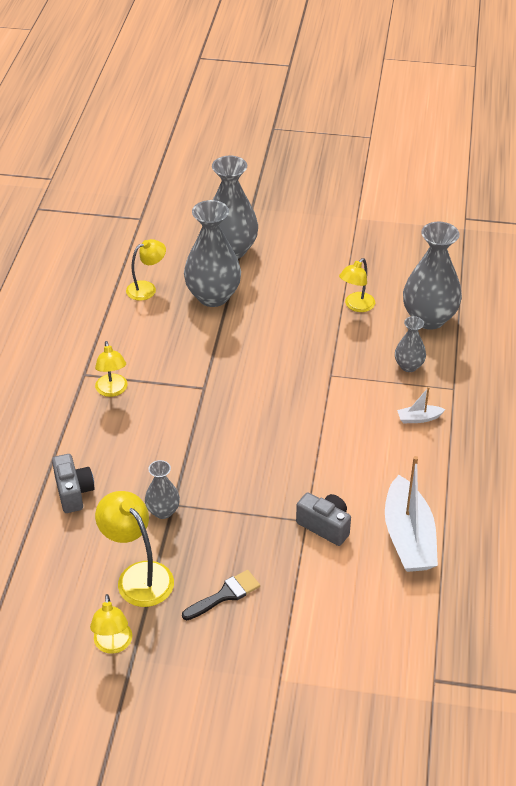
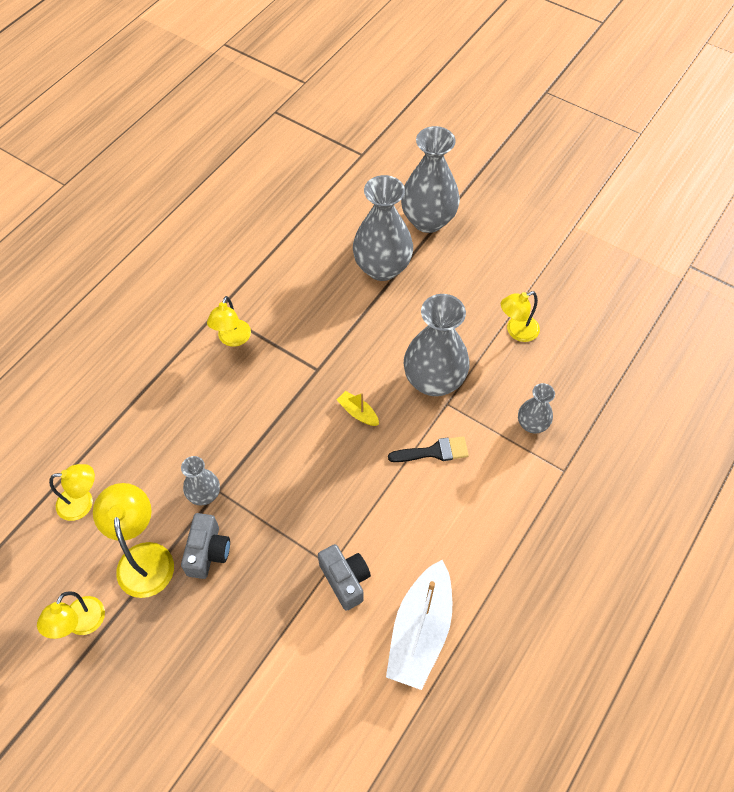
camera: 25 degrees right, 15 degrees up
(73, 492) = (138, 438): grey camera -> grey camera (208, 552)
(147, 288) = (325, 236): yellow lamp -> yellow lamp (83, 503)
(225, 595) = (209, 616): black brush -> black brush (434, 452)
(259, 406) = (358, 412): none -> yellow boat
(419, 418) = (508, 492): white boat -> none
(429, 318) = (584, 375): grey vase -> grey vase (434, 381)

